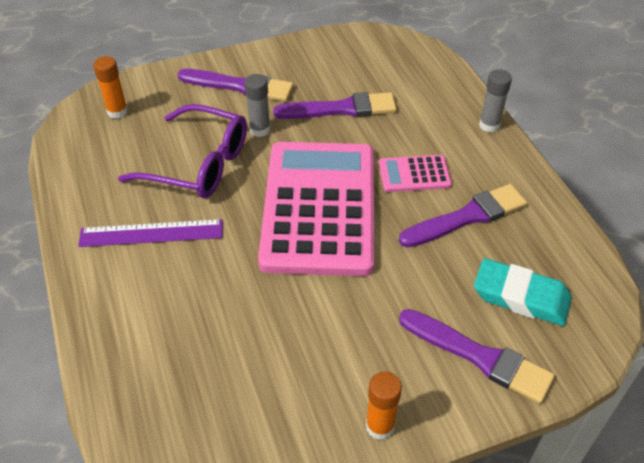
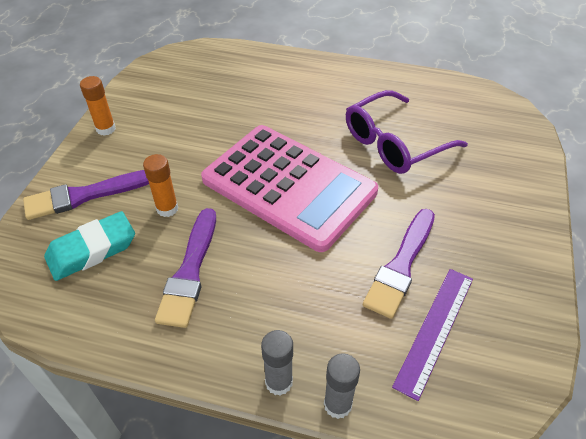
camera: 125 degrees right, 0 degrees up
(117, 112) = (495, 124): orange glue stick -> orange glue stick (167, 208)
(151, 233) = (341, 99): purple ruler -> purple ruler (435, 329)
(240, 86) = (487, 209): purple brush -> none
(260, 130) = (411, 194): grey glue stick -> grey glue stick (337, 404)
(414, 174) = (269, 267): pink calculator -> none

